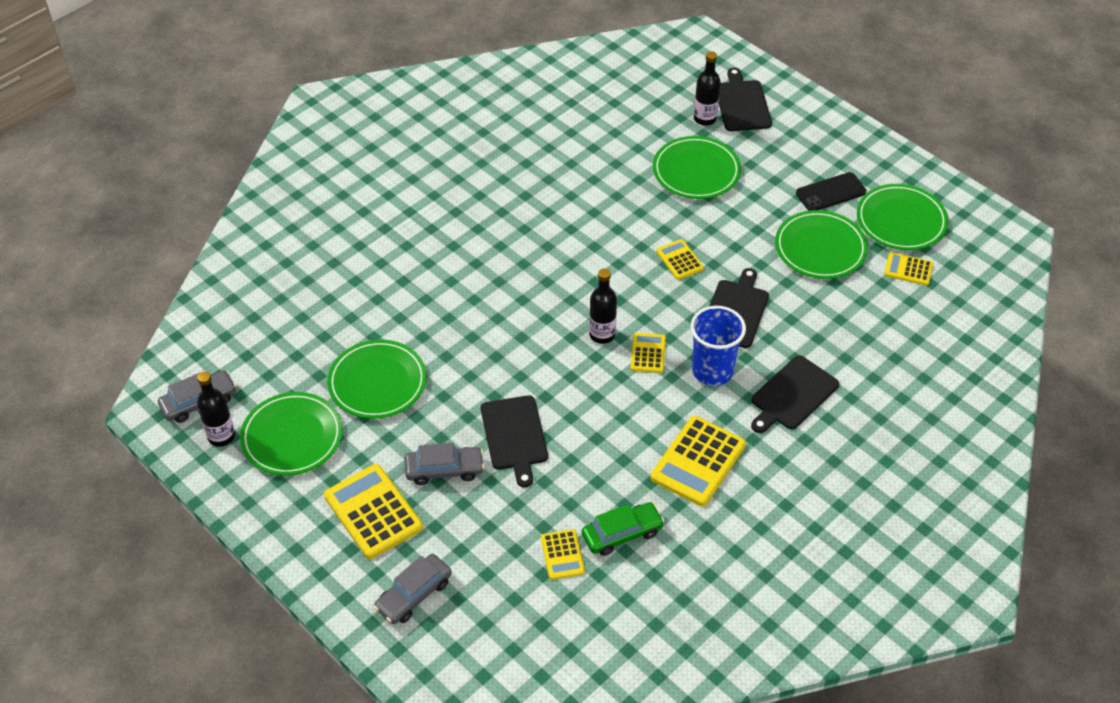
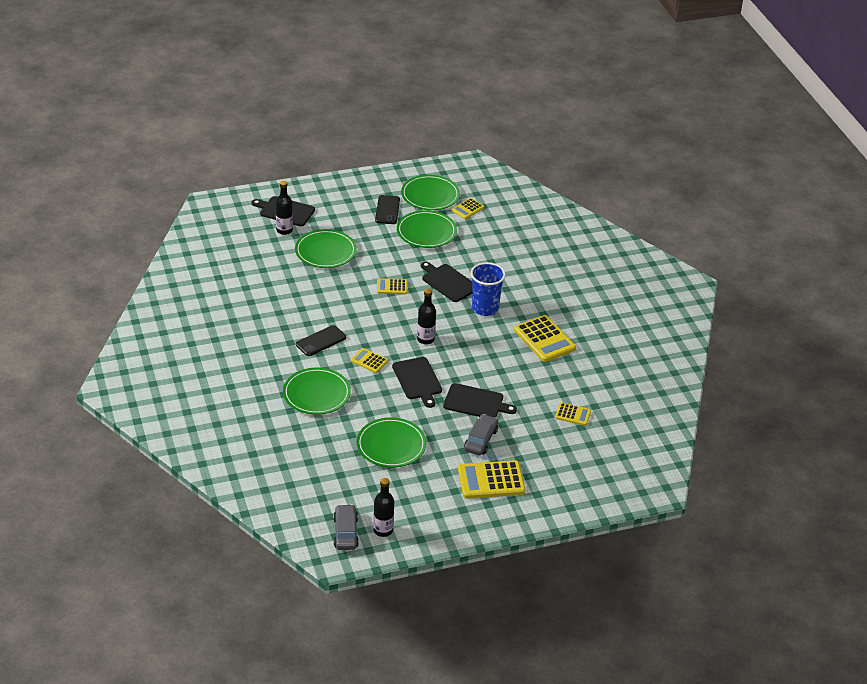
camera: 65 degrees left, 10 degrees down
(292, 437) = (407, 497): green plate -> green plate (316, 394)
(414, 595) = (562, 483): grey car -> none
(524, 238) = (321, 341): none -> black phone
(622, 534) = (573, 386): green car -> none
(648, 353) = (453, 327): yellow calculator -> yellow calculator (369, 361)
(792, 395) = (523, 287): black cutting board -> black cutting board (418, 380)

